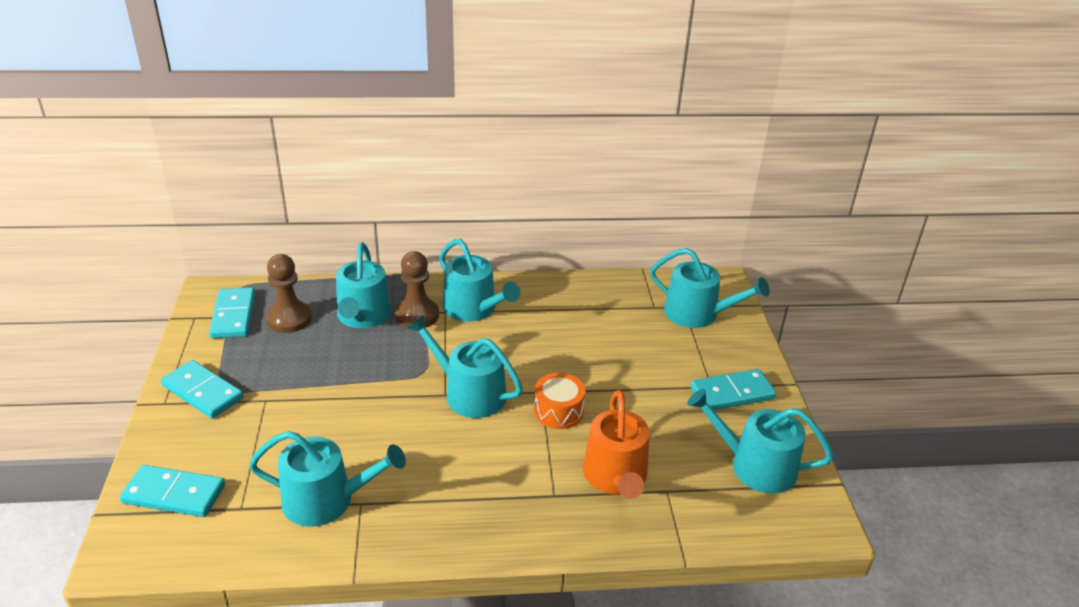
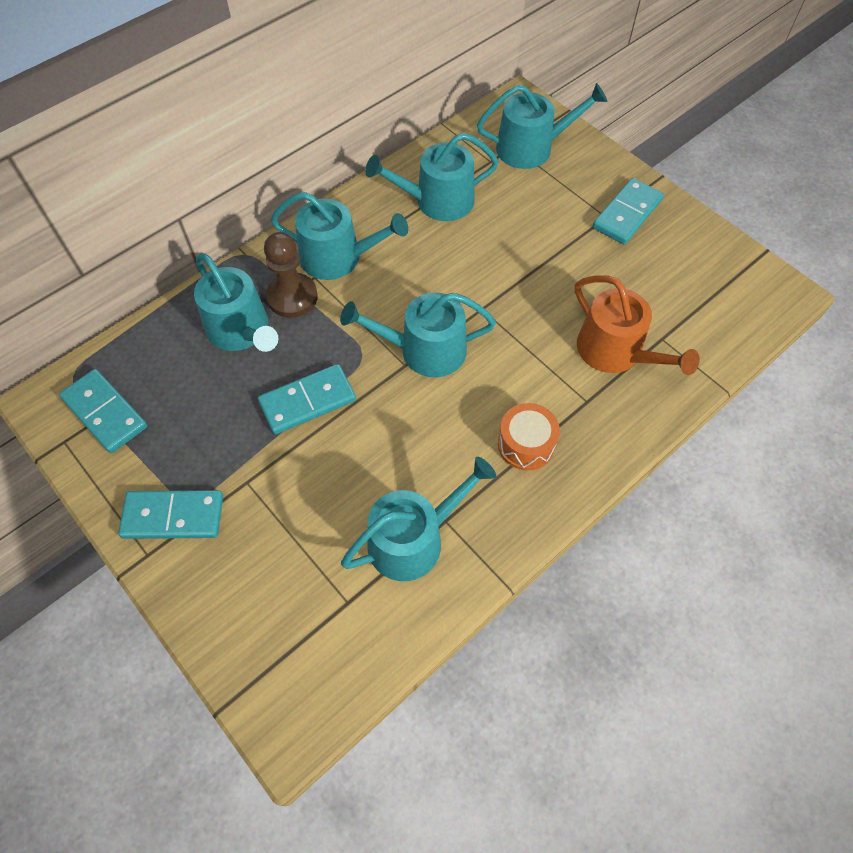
camera: 35 degrees left, 25 degrees up
(174, 494) = (270, 636): turquoise domino -> turquoise domino (307, 401)
(289, 319) = (169, 379): brown pawn -> none
(558, 411) = (514, 319): orange drum -> orange drum (526, 444)
(755, 466) = (701, 273): turquoise watering can -> turquoise watering can (437, 201)

